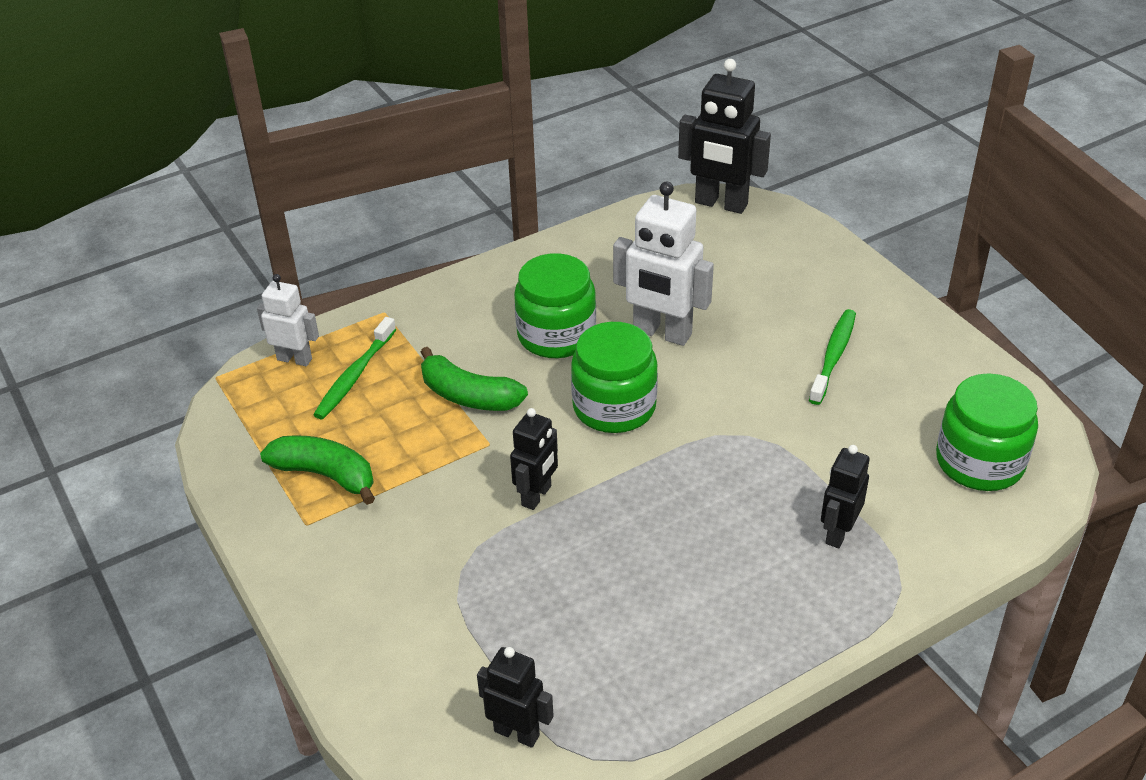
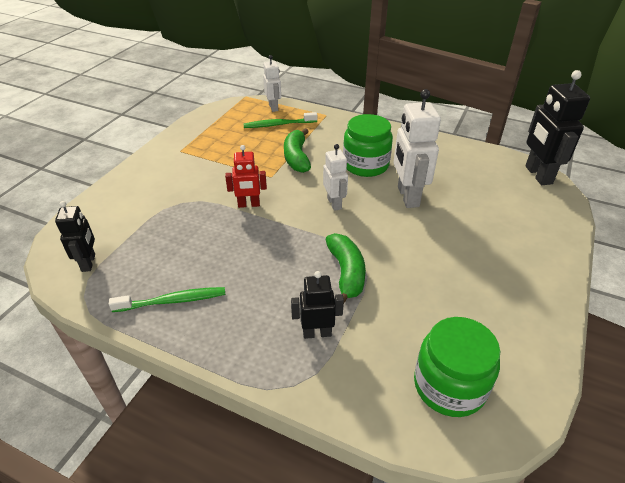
camera: 55 degrees right, 0 degrees up
(325, 475) = (212, 143): green banana -> green banana (346, 273)
(537, 496) = (249, 205): black robot -> red robot
(614, 407) = (334, 203): green jar -> white robot
(833, 356) = (468, 270): green toothbrush -> green toothbrush (172, 301)

